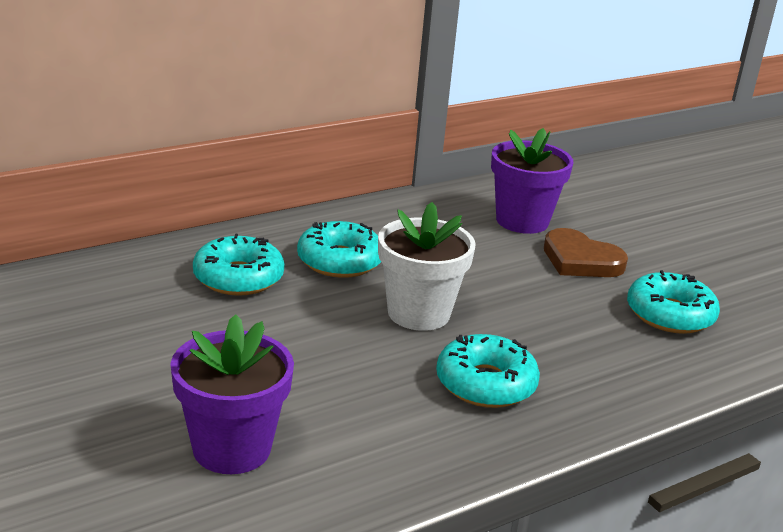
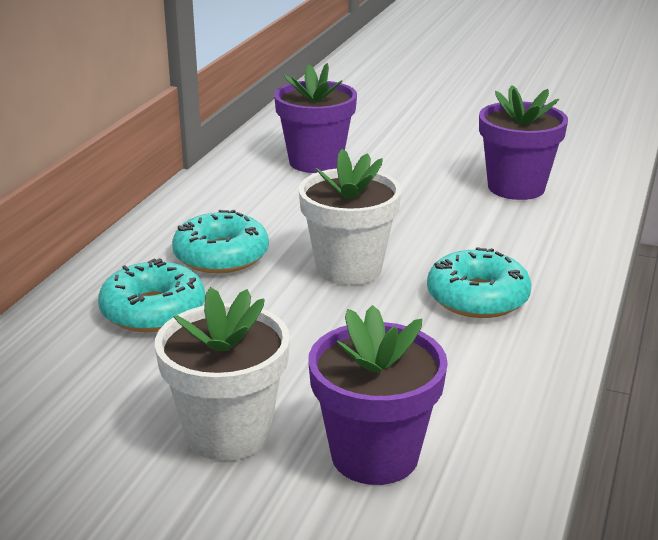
camera: 35 degrees left, 0 degrees up
(165, 381) = (228, 433): none -> white flower pot
(580, 260) = (401, 174): brown heart -> none
(670, 315) = (516, 187): turquoise donut -> purple flower pot

